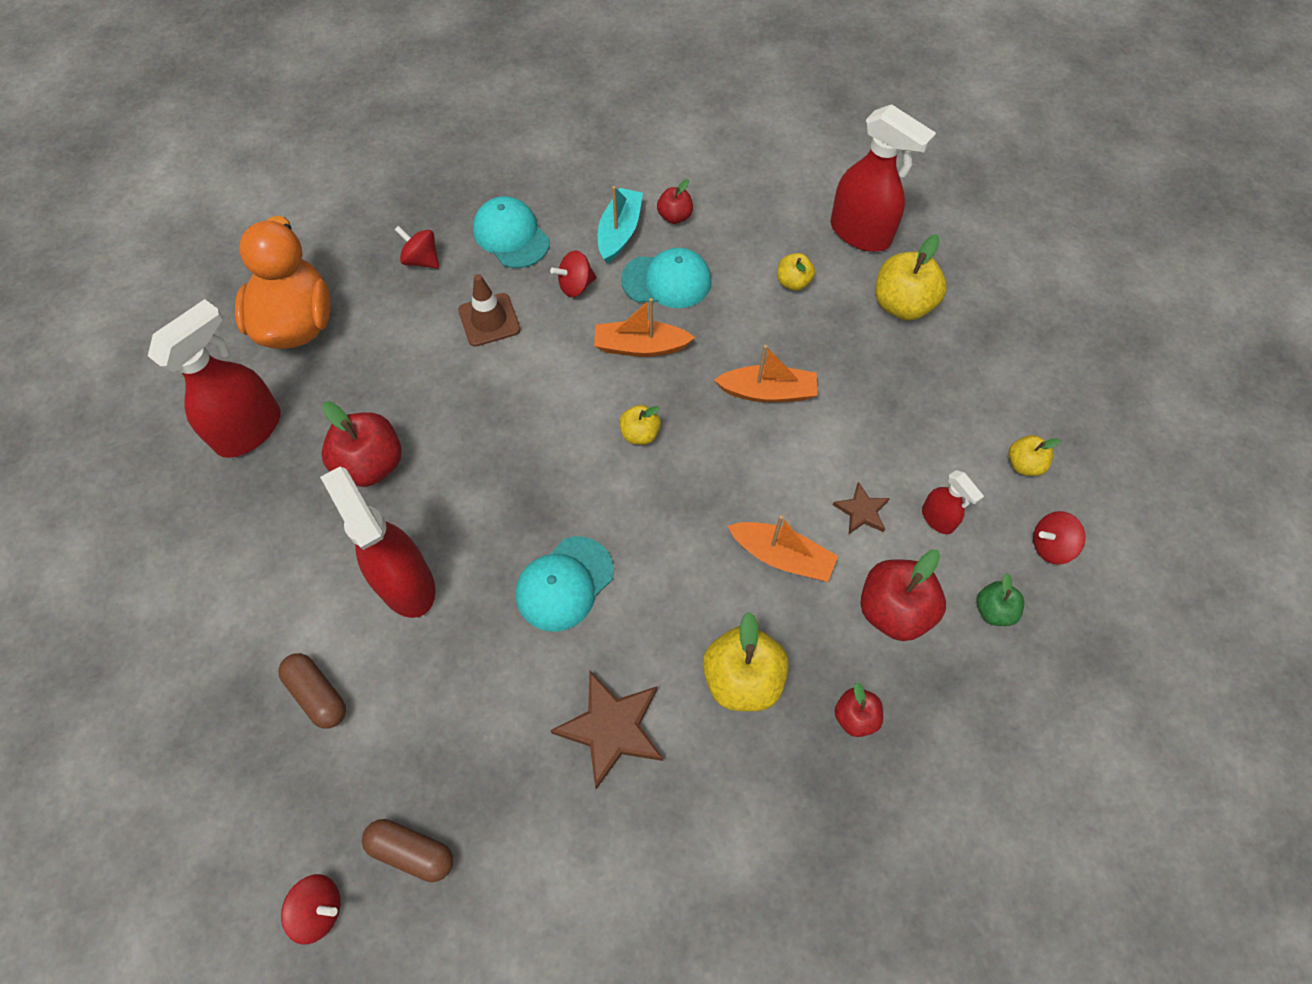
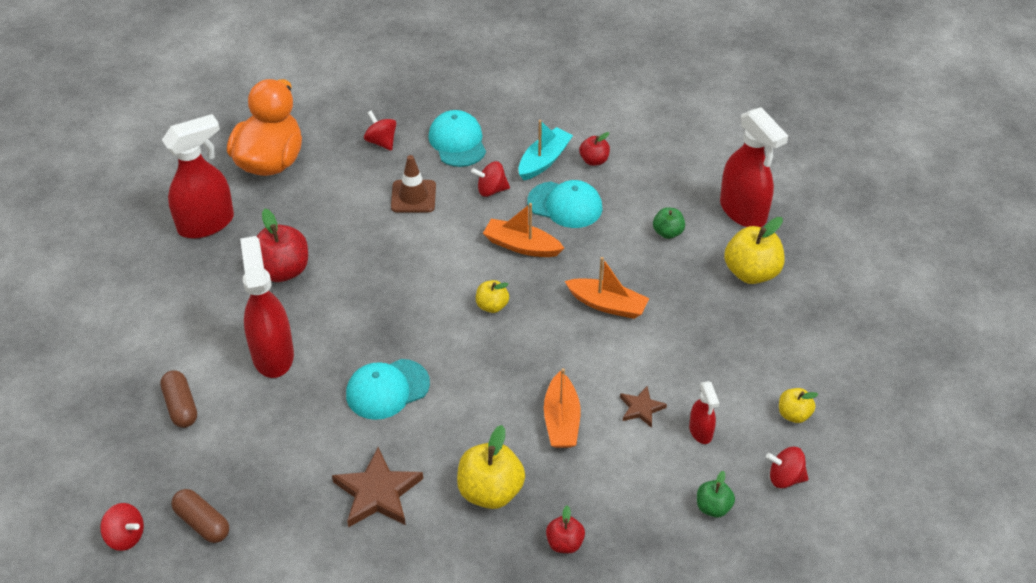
camera: 20 degrees right, 15 degrees down
(781, 556) = (561, 420): orange boat -> orange boat turned 45 degrees clockwise
(793, 282) = (668, 232): yellow apple -> green apple
(893, 610) = (632, 483): red apple -> none

